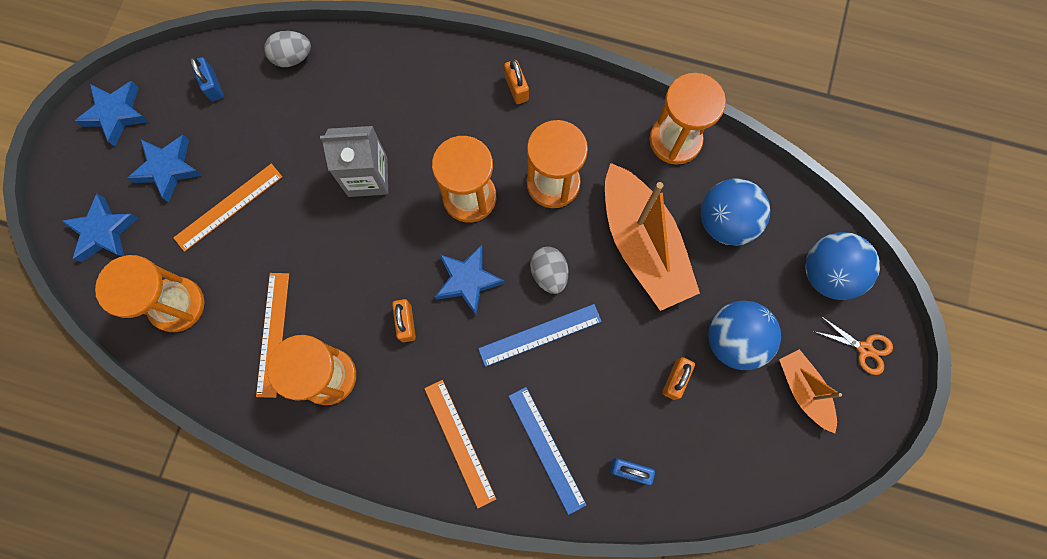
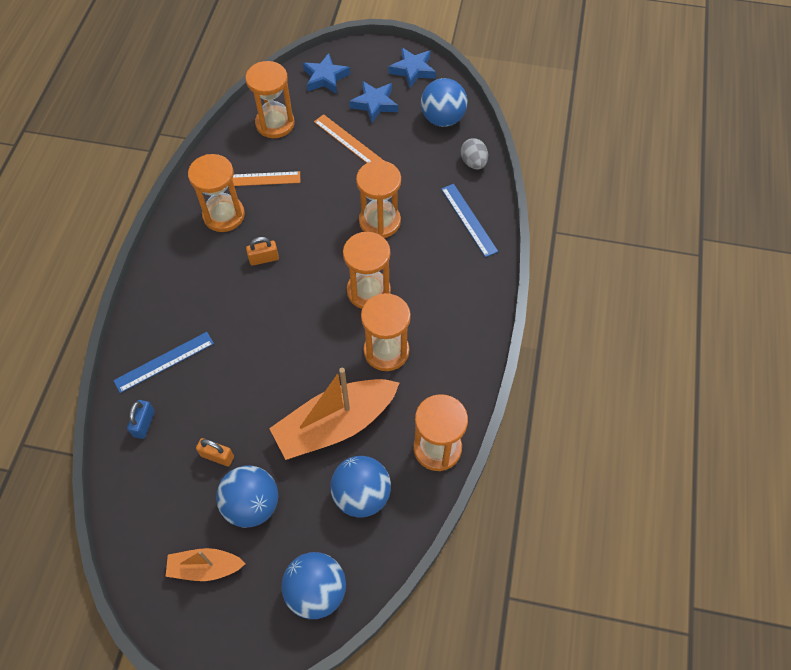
camera: 85 degrees right, 15 degrees down
(212, 86) = (442, 119): blue padlock -> blue ball
(367, 177) = (380, 221): grey carton -> orange hourglass
(459, 442) = (172, 302): orange ruler -> none
(468, 280) = (299, 296): blue star -> none
(516, 88) = (470, 317): orange padlock -> none
(540, 335) = (255, 350): blue ruler -> blue ruler (469, 219)
(549, 274) = (306, 353): grey egg -> none
(803, 390) = (205, 567): orange boat -> orange boat turned 150 degrees counterclockwise
(864, 349) = (244, 627): orange scissors -> none

